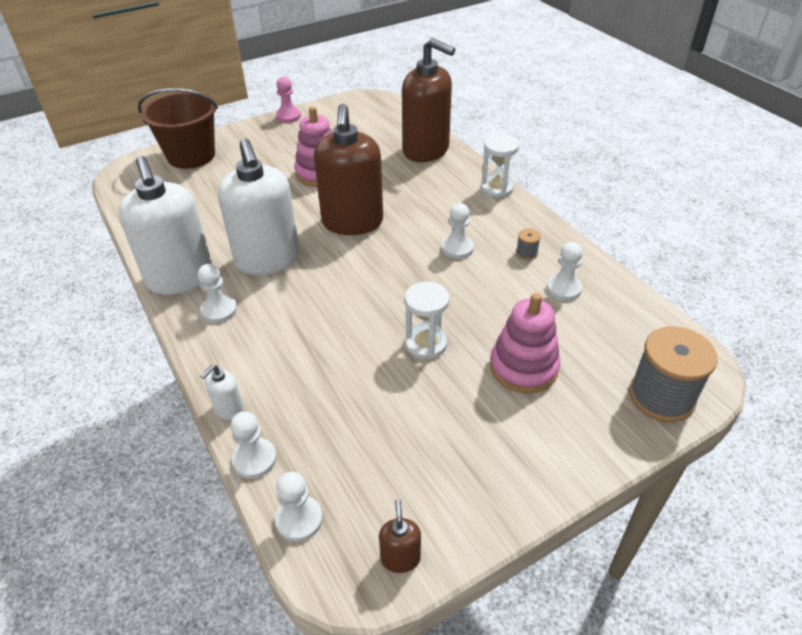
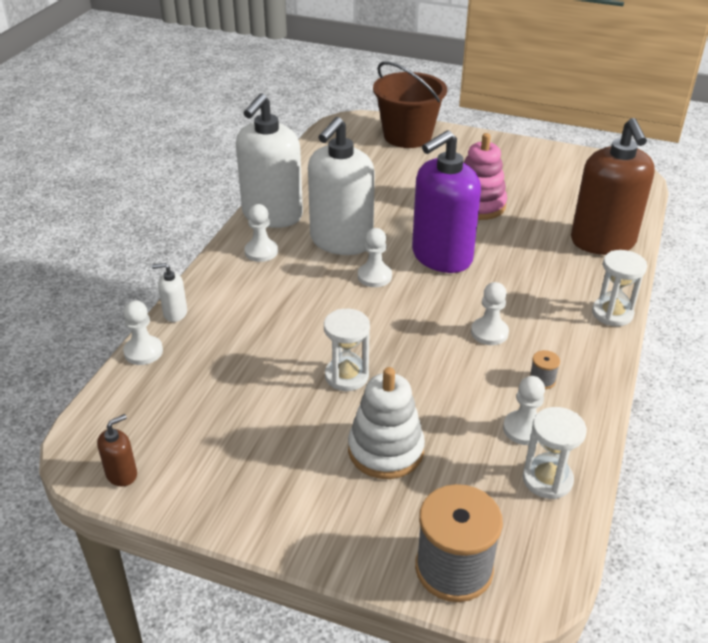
camera: 50 degrees right, 5 degrees down
(288, 116) = (528, 146): pink pawn -> none
(299, 519) = (112, 403): white pawn -> white pawn (374, 276)
(352, 222) = (441, 257): brown soap dispenser -> purple soap dispenser
(523, 367) = (385, 450): pink stacking toy -> white stacking toy
(617, 306) = (547, 479): none -> white hourglass

